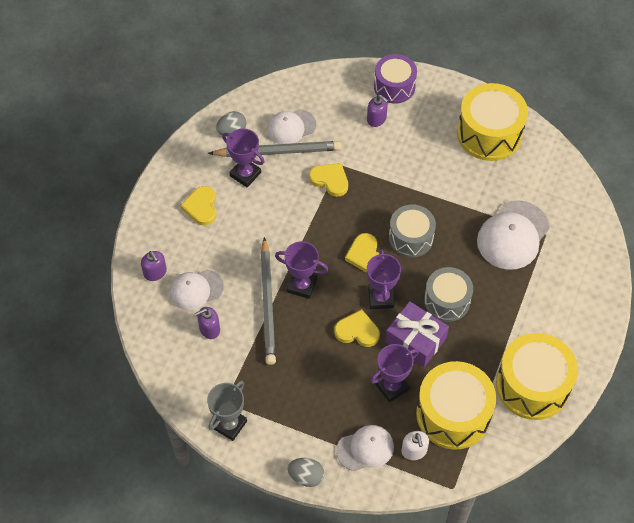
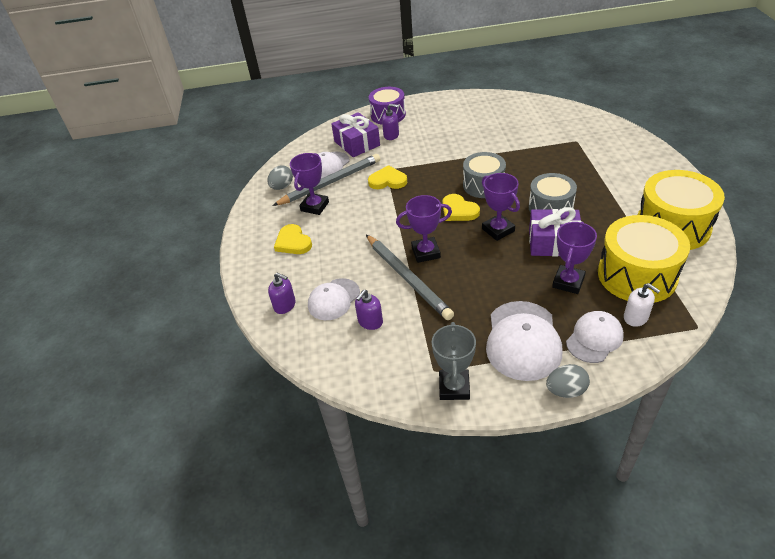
camera: 25 degrees left, 15 degrees down
(245, 174) = (315, 206): purple trophy -> purple trophy turned 75 degrees counterclockwise
(336, 111) = (357, 143): none -> purple gift
(357, 331) = (501, 259): yellow heart -> none
(489, 134) = (480, 110): yellow drum -> none
(512, 235) = (555, 151): white cap -> white cap (523, 340)

